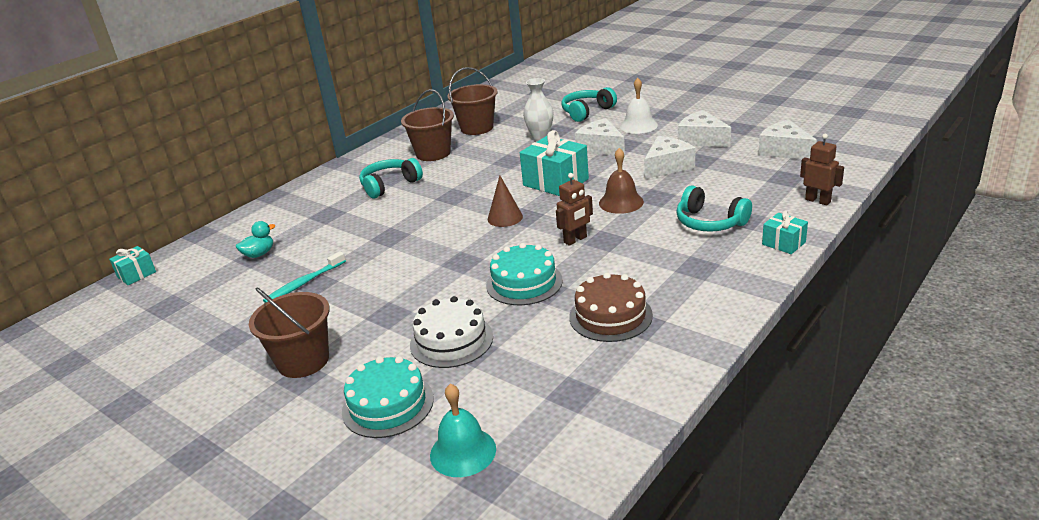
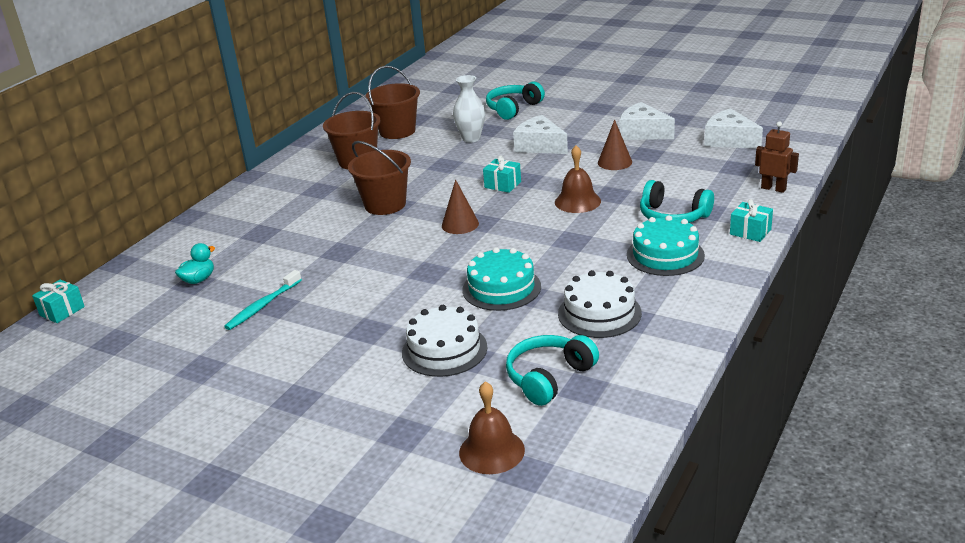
camera: 10 degrees left, 0 degrees up
(303, 361) = (293, 382): brown bucket -> brown bucket (385, 204)
(388, 405) = (399, 416): turquoise cake -> turquoise cake (665, 255)
(390, 185) = (320, 198): turquoise headphones -> turquoise headphones (549, 378)
(463, 452) = (491, 451): turquoise bell -> brown bell
(555, 182) = (502, 185): turquoise gift -> turquoise gift, size x0.54
(575, 240) = (541, 242): brown robot -> none
(610, 316) = (599, 313): brown cake -> white cake
(638, 126) = (573, 121): white bell -> none
(667, 166) = (614, 162): white cheese -> brown cone

